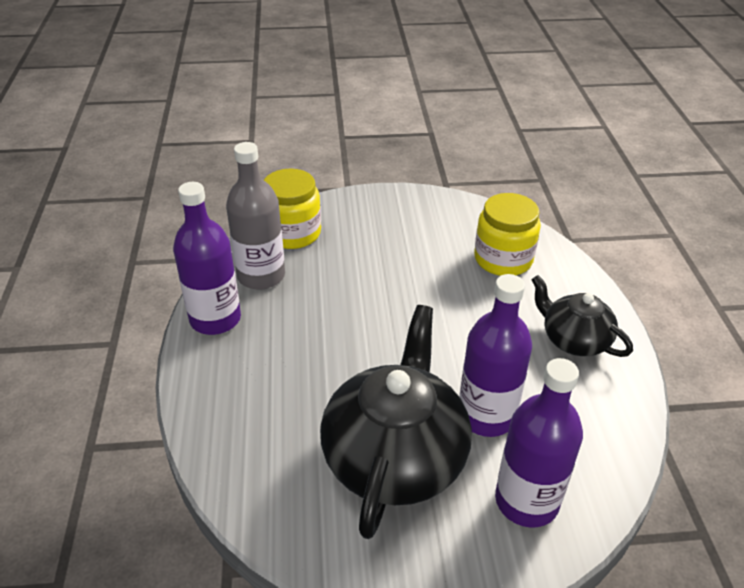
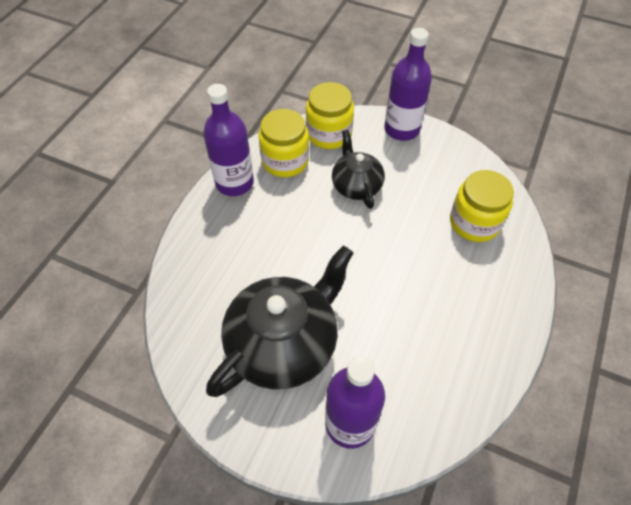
camera: 30 degrees right, 15 degrees up
(261, 276) = (285, 161): grey bottle -> yellow jar
(486, 416) = (367, 345): purple bottle -> purple bottle (401, 129)
(574, 339) = (480, 317): black teapot -> black teapot (356, 185)

